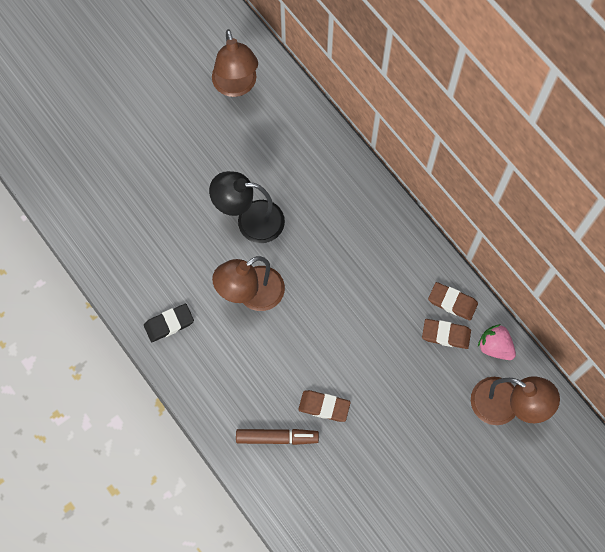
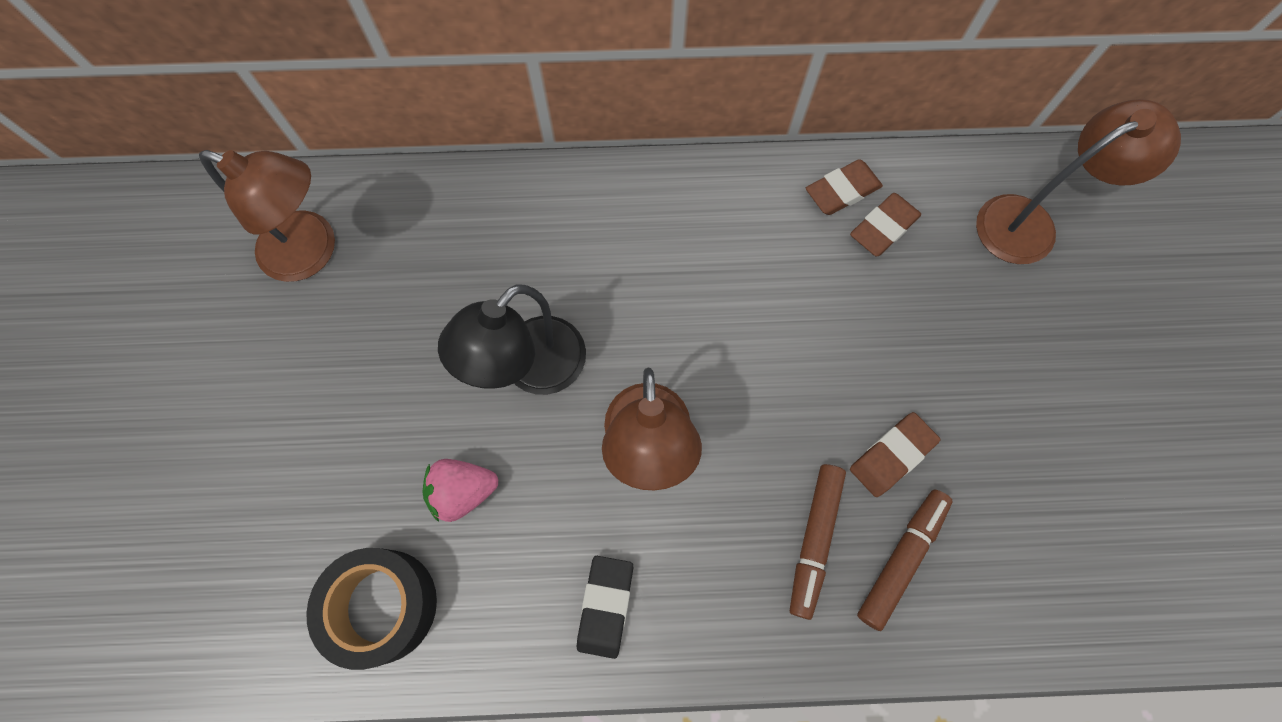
camera: 55 degrees left, 0 degrees up
(108, 235) = (382, 606): none -> black tape
(259, 394) = (814, 539): none -> brown marker
(495, 347) = (937, 182): pink strawberry -> pink strawberry (463, 492)

